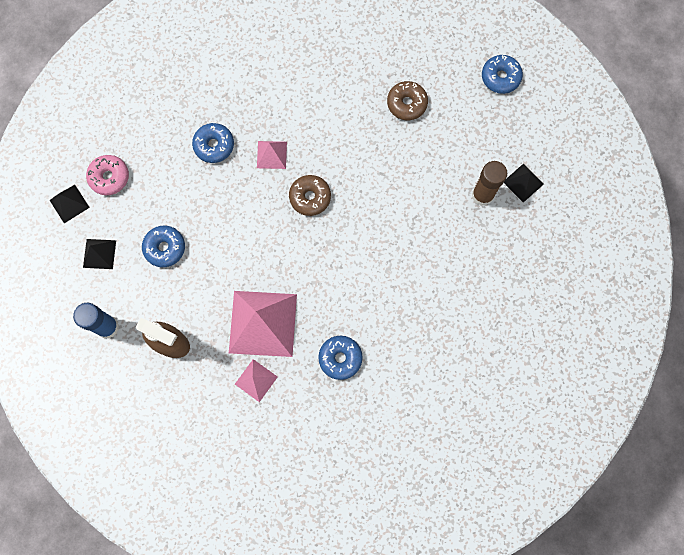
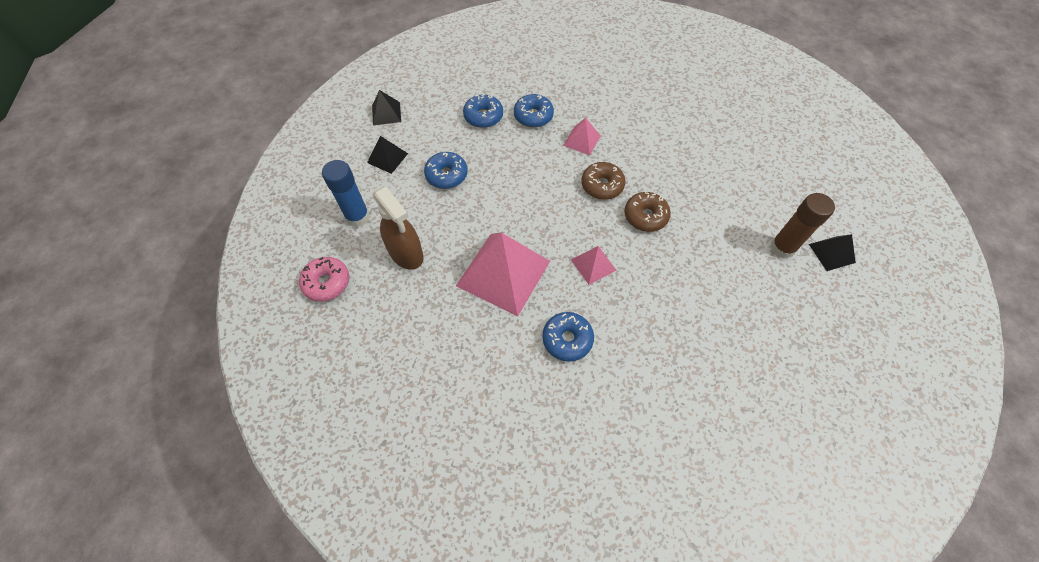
camera: 25 degrees right, 15 degrees down
(109, 177) = (431, 107): pink donut -> pink donut (327, 282)
(256, 380) = (469, 322): pink pyramid -> pink pyramid (593, 264)
(407, 104) = (728, 146): brown donut -> brown donut (645, 216)
(500, 77) = (832, 157): blue donut -> blue donut (483, 116)

